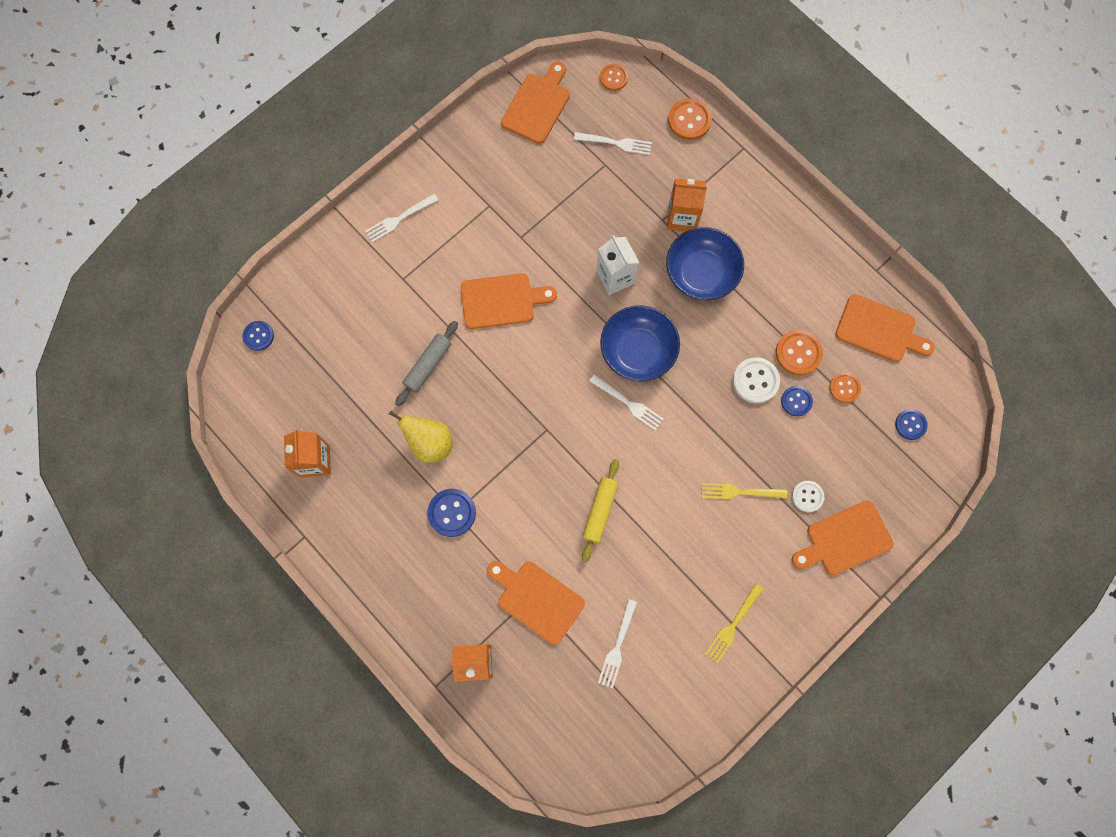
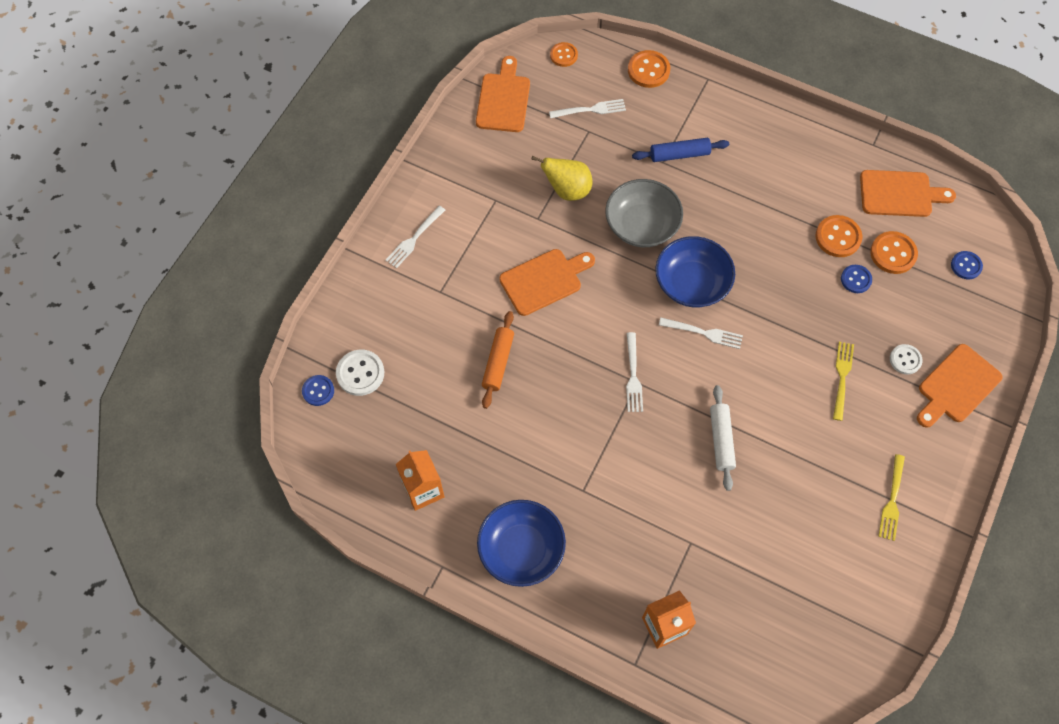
camera: 20 degrees left, 10 degrees down
(428, 365) = (498, 362): grey rolling pin -> orange rolling pin
(430, 443) = (530, 434): yellow pear -> yellow pear (567, 190)
(452, 513) = (580, 491): blue button -> none
(537, 599) = (697, 544): orange cutting board -> none
(600, 511) = (721, 440): yellow rolling pin -> white rolling pin
(615, 277) = (641, 225): white carton -> grey bowl
(617, 647) = (794, 560): white fork -> white fork (633, 376)
(682, 217) = (679, 154): orange carton -> blue rolling pin
(701, 273) = (719, 196): blue bowl -> blue bowl (521, 549)
(739, 492) = (842, 377): yellow fork -> yellow fork turned 120 degrees clockwise
(755, 381) = (811, 274): white button -> white button (360, 373)
(844, 388) = (893, 253): orange button -> orange button, size x1.51

